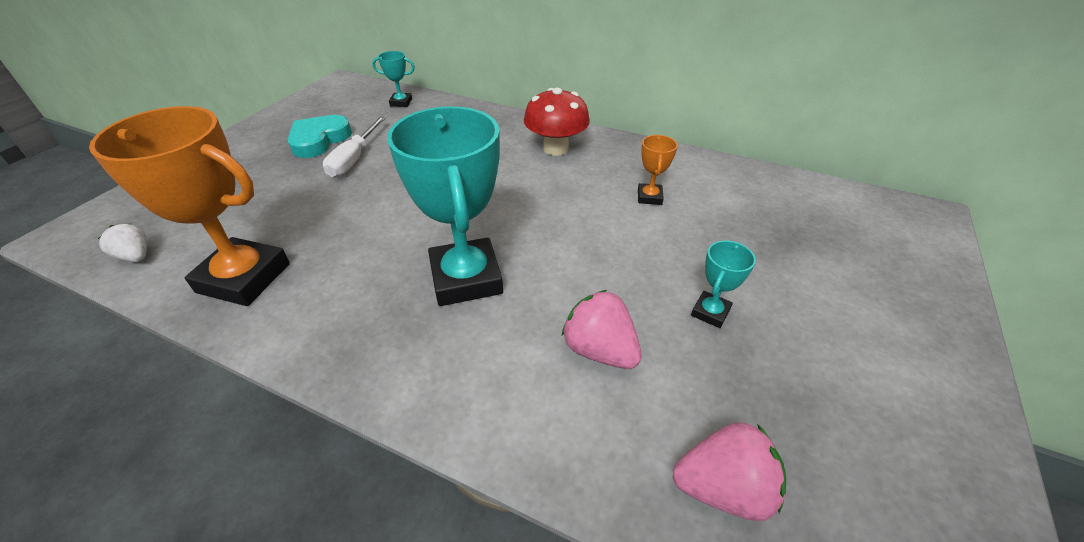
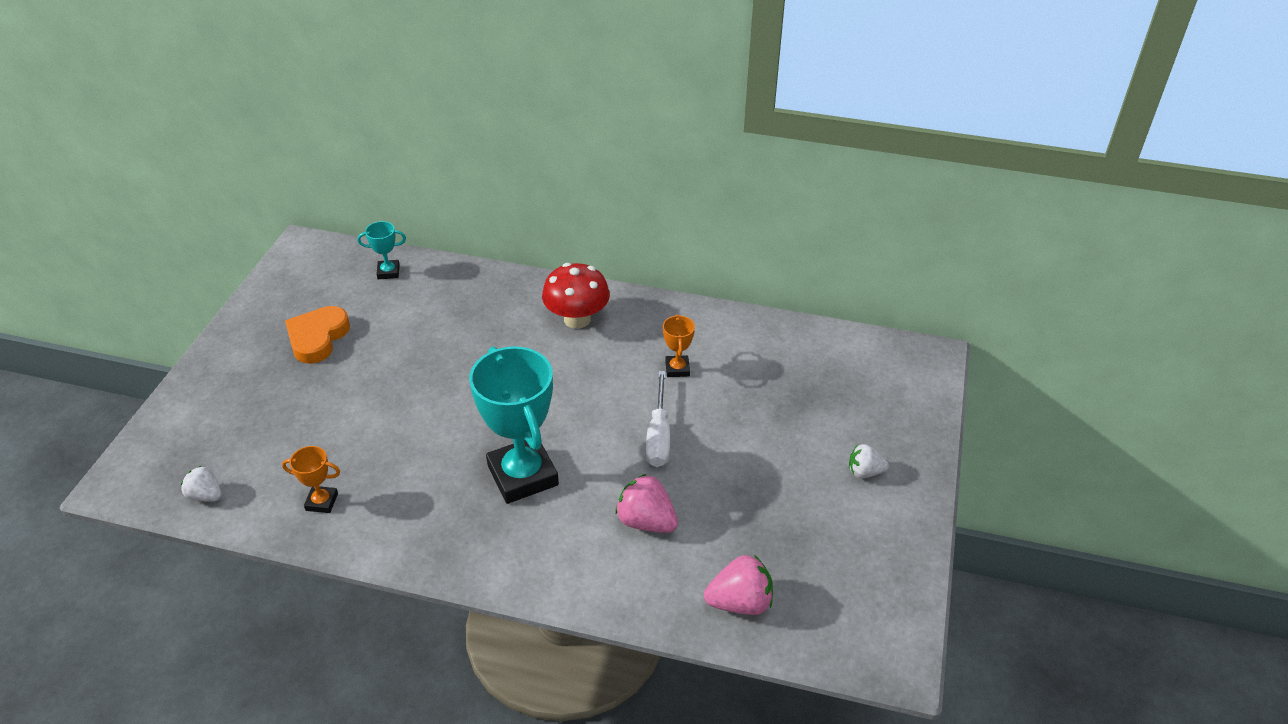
camera: 10 degrees left, 0 degrees up
(244, 278) = (322, 502): orange trophy -> orange trophy, size x0.45
(319, 140) = (317, 338): turquoise heart -> orange heart
(354, 159) = (367, 358): white screwdriver -> white screwdriver (658, 435)
(710, 312) = (733, 478): turquoise trophy -> none
(878, 327) = (864, 472): none -> white strawberry

